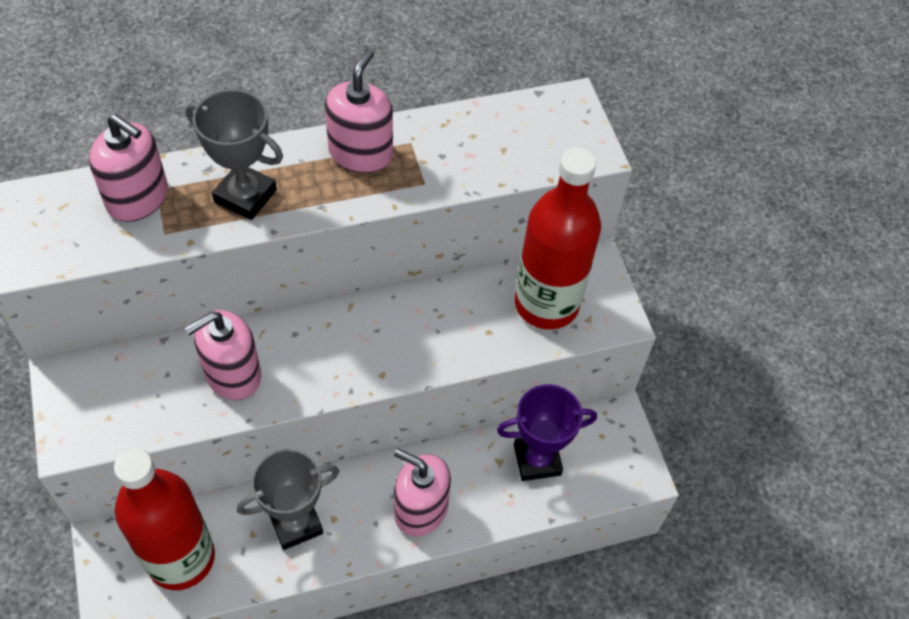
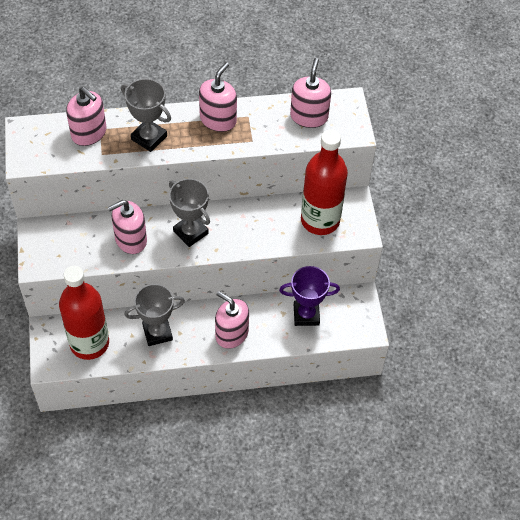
camera: 10 degrees right, 0 degrees up
(334, 349) = (190, 232): none -> grey trophy
(512, 133) = (309, 116): none -> pink soap dispenser

